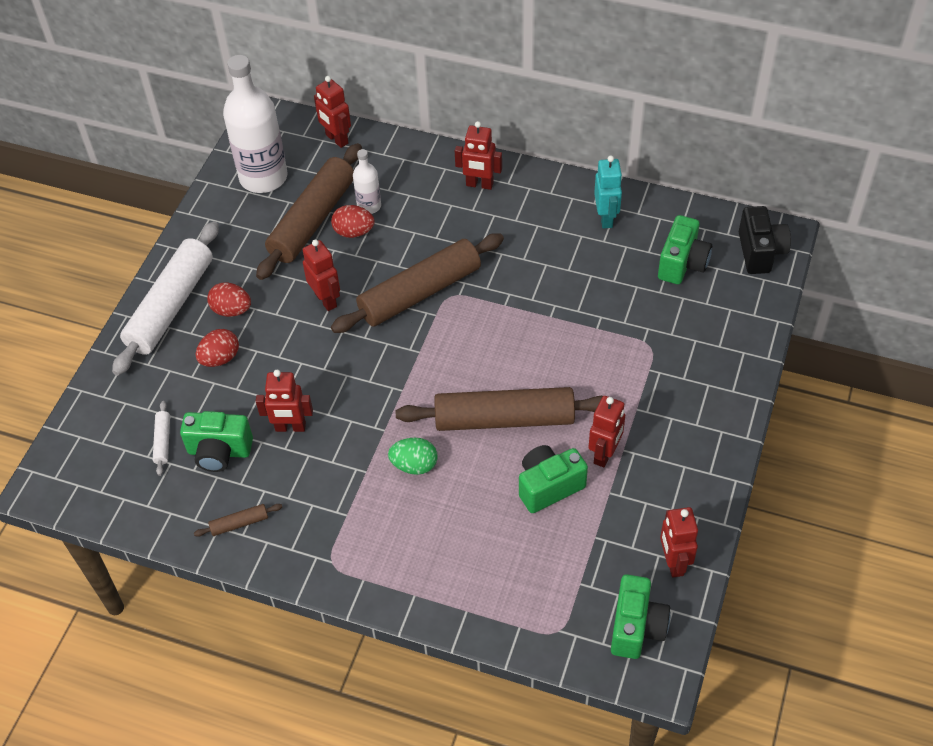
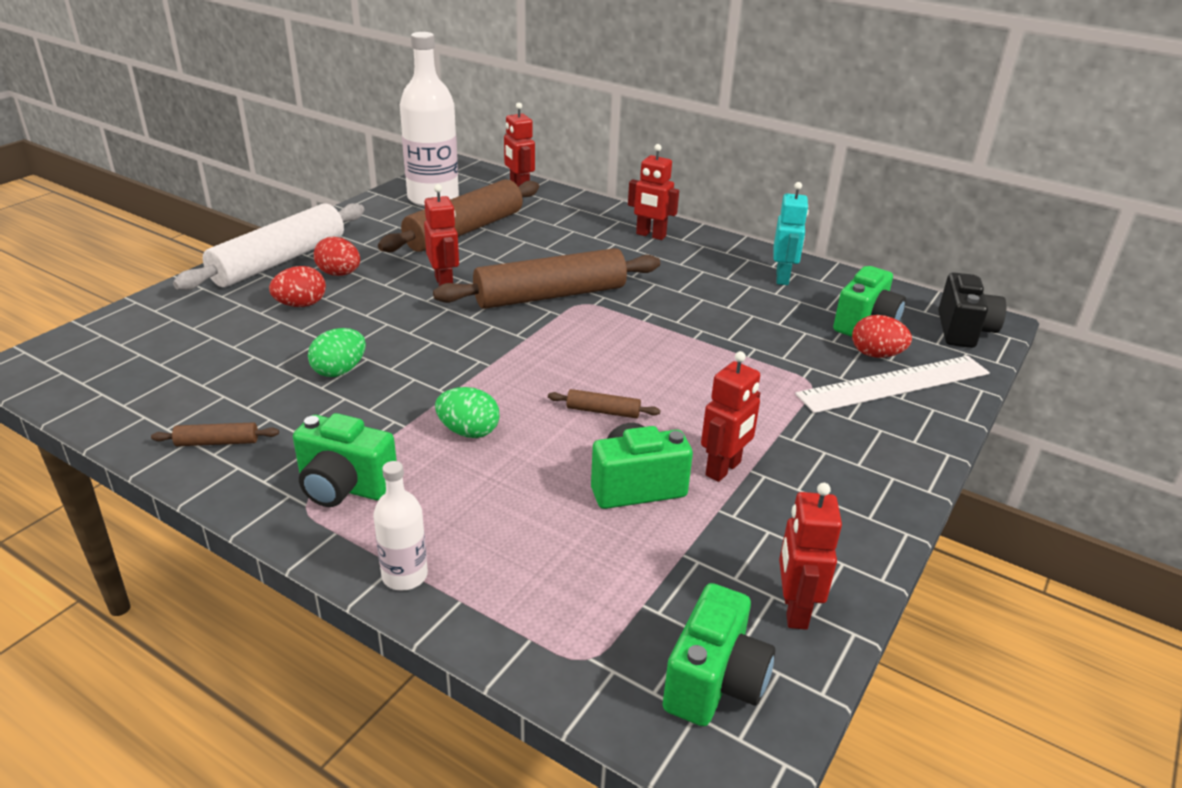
camera: 10 degrees right, 20 degrees down
(163, 441) = (187, 355): white rolling pin -> none
(219, 452) = (243, 375): green camera -> green camera (344, 487)
(290, 427) = (339, 371): red robot -> green egg
(354, 232) = (502, 244): red egg -> red egg (876, 355)
(369, 206) = (528, 231): white bottle -> white bottle (405, 576)
(504, 418) = (603, 411): brown rolling pin -> brown rolling pin, size x0.40
(712, 331) = (894, 384): none -> white ruler

